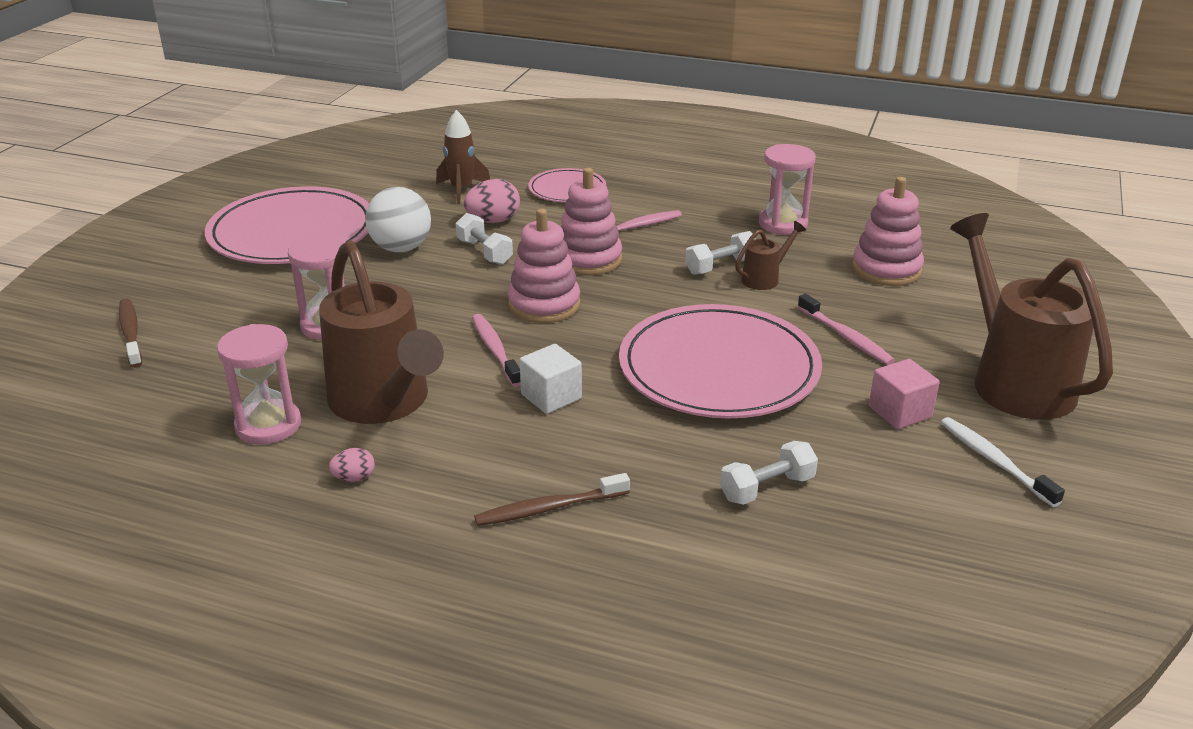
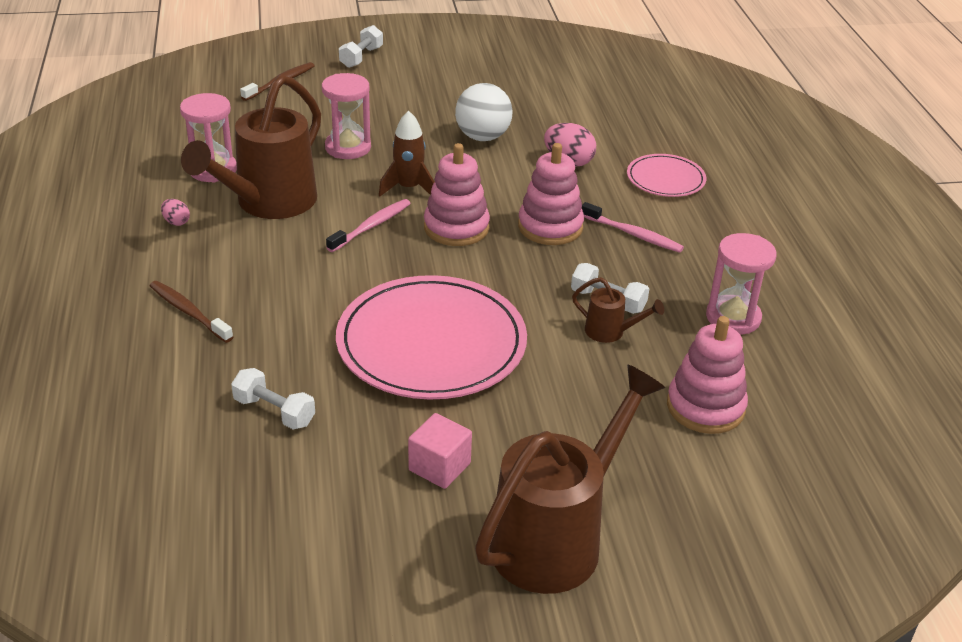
camera: 60 degrees right, 5 degrees up
(292, 233) = (461, 86): pink plate -> none
(462, 190) = (606, 130): brown rocket -> brown rocket (409, 188)
(484, 252) = (513, 174): white dumbbell -> white dumbbell (361, 57)
(551, 396) = (327, 271): white cube -> none
(846, 337) = (545, 406): pink toothbrush -> none
(994, 461) = (399, 544): white toothbrush -> none

